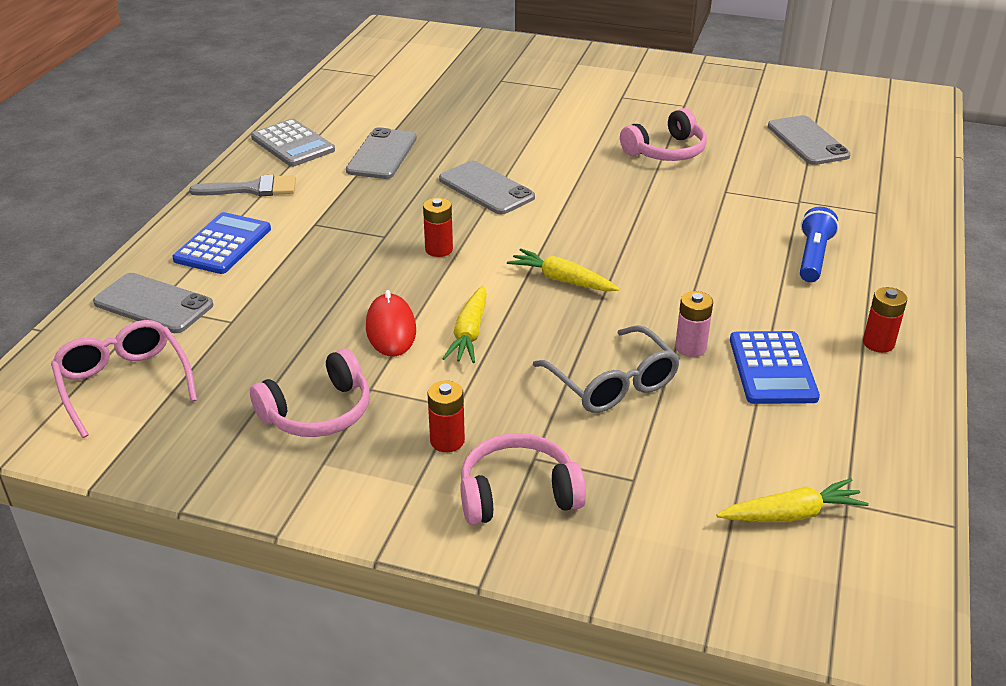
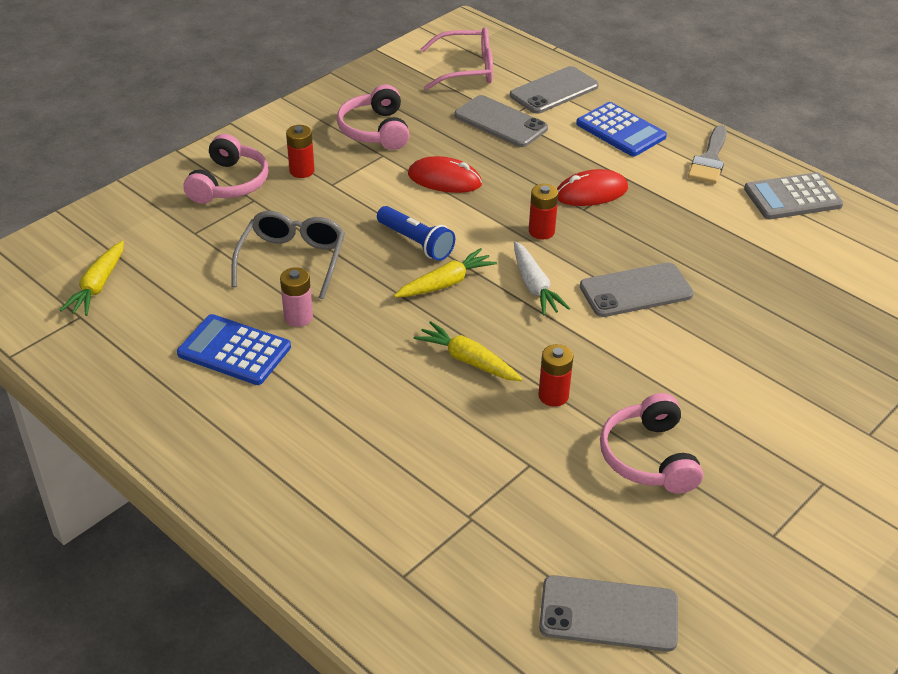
camera: 115 degrees right, 5 degrees up
(353, 237) = (591, 192): none -> red mouse
(382, 154) = (744, 245): grey phone -> grey phone (500, 122)
(469, 333) = (410, 213): yellow carrot -> yellow carrot (468, 360)
(523, 234) = (534, 286): none -> white carrot
(613, 384) = (292, 260): grey glasses -> grey glasses turned 105 degrees clockwise
(813, 257) = (360, 466): blue flashlight -> blue flashlight (416, 242)
(878, 343) = (205, 434): red battery -> red battery (553, 396)

